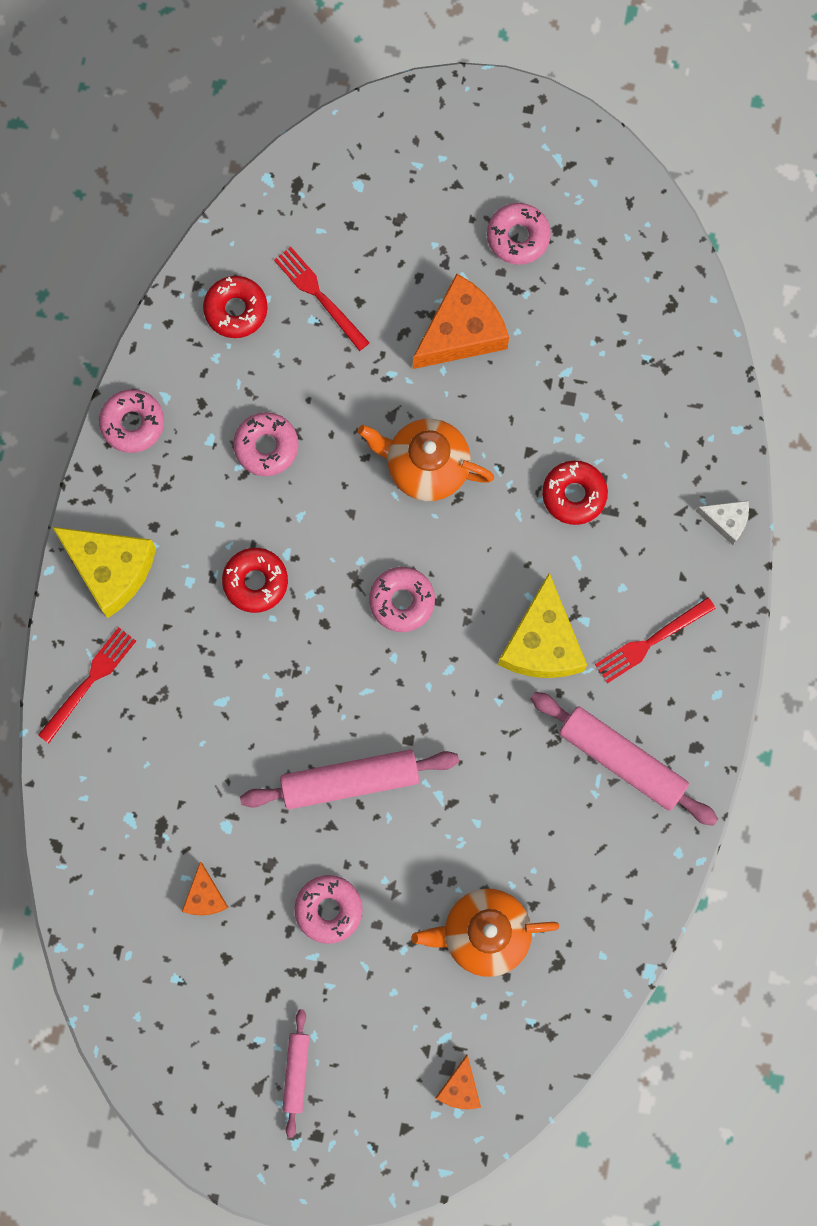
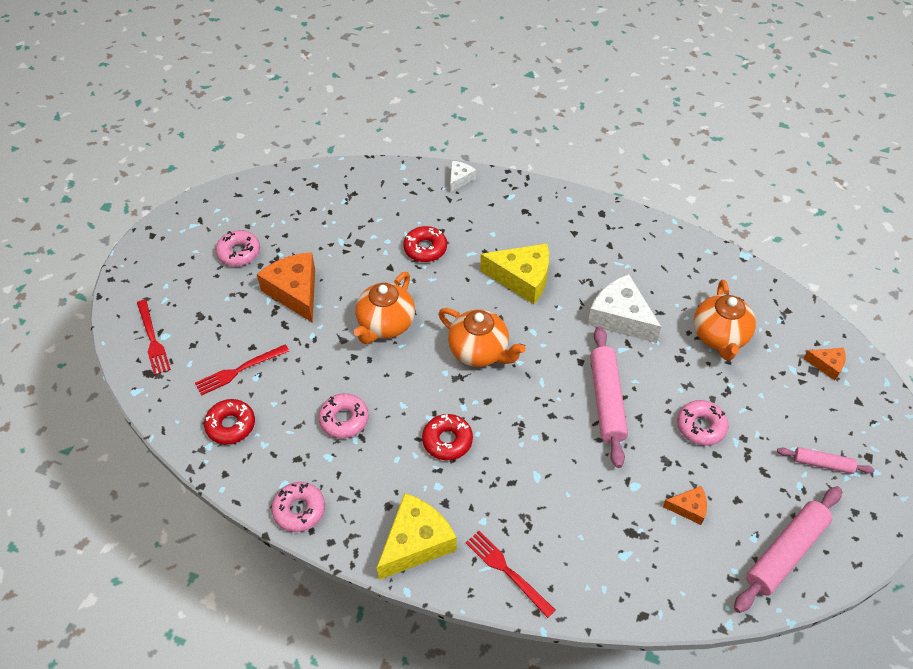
camera: 80 degrees left, 25 degrees down
(402, 601) = (479, 351): pink donut -> orange teapot
(495, 790) = (620, 317): none -> white cheese
(622, 760) = (606, 249): pink rolling pin -> pink rolling pin (785, 552)
(651, 641) = (530, 224): red fork -> red fork (152, 339)

